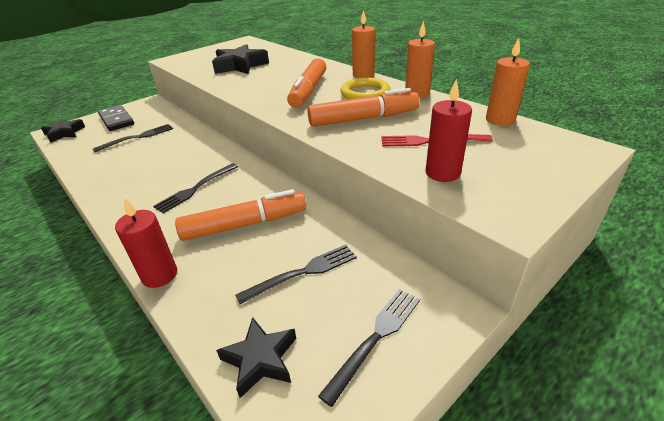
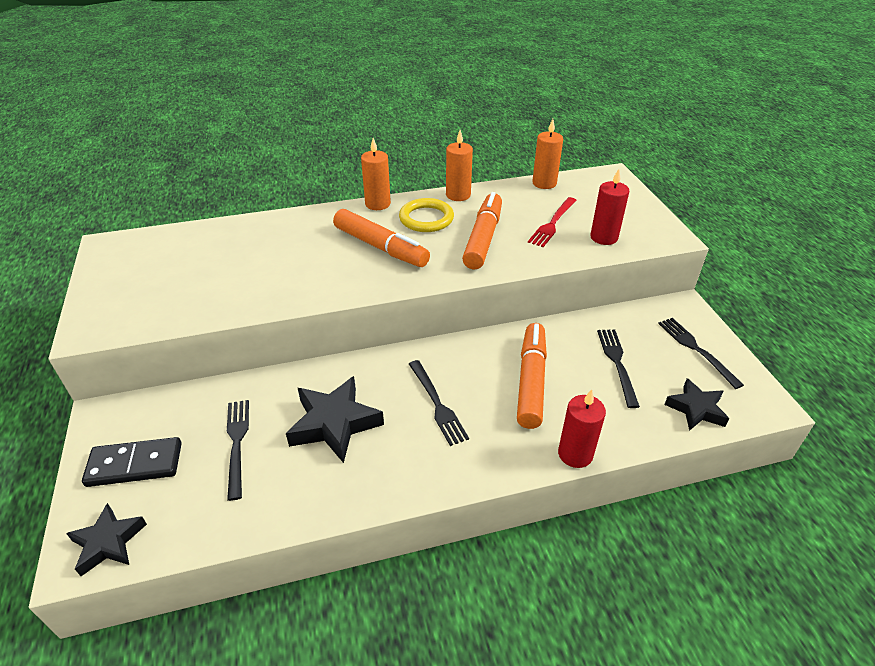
camera: 65 degrees left, 5 degrees up
(240, 65) = (224, 272): black star -> black star (334, 423)

